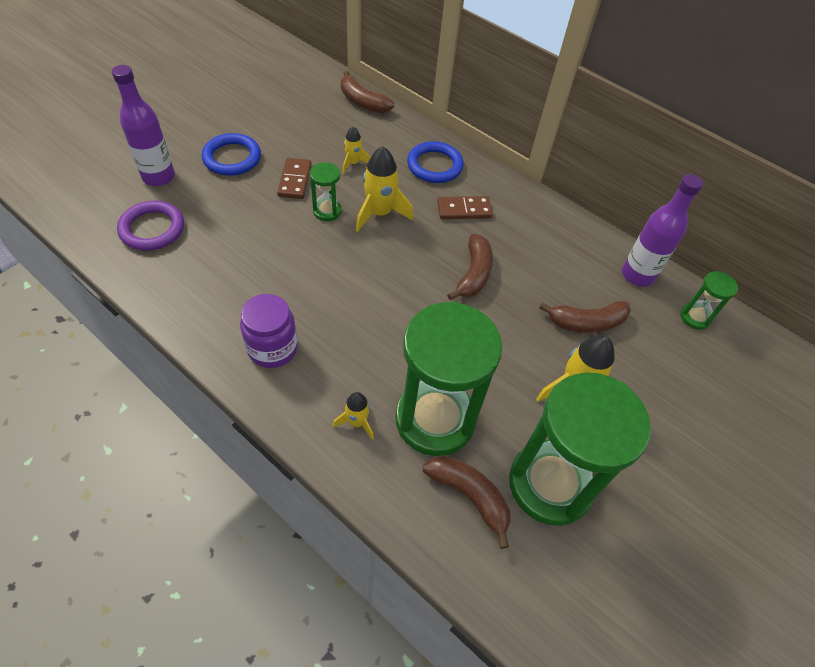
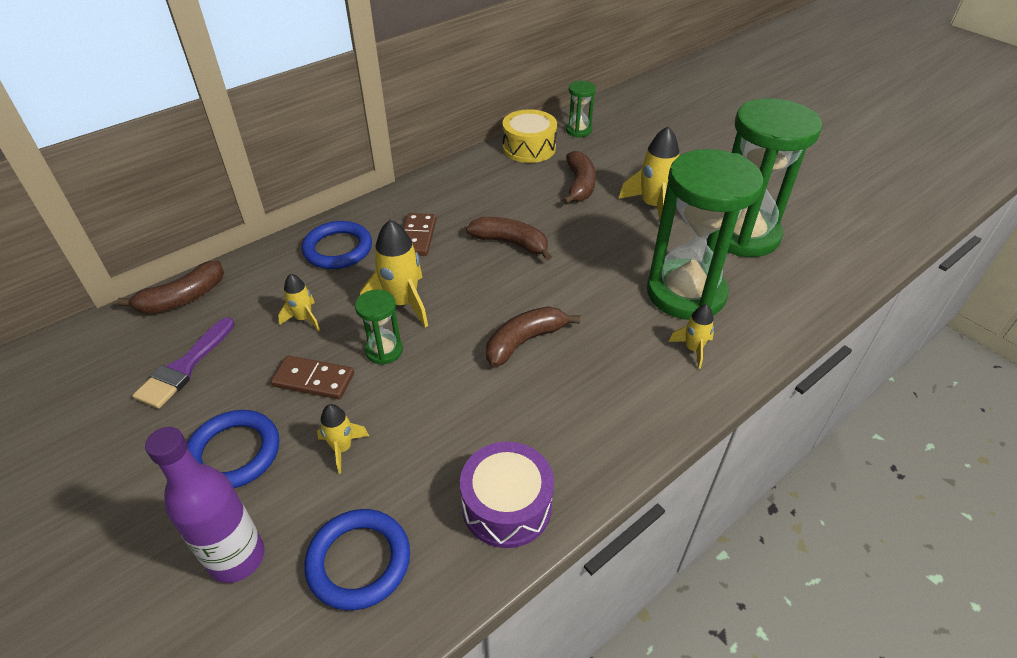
camera: 75 degrees left, 10 degrees down
(152, 229) = (359, 561): purple ring -> blue ring
(189, 297) = (507, 506): none -> purple drum
(236, 205) = (342, 448): none -> yellow rocket
(273, 348) = (598, 415): purple jar -> none
(300, 119) = (184, 367): none -> purple brush
(469, 496) = (761, 282): brown banana -> brown banana (524, 341)
(637, 275) = (529, 148): purple bottle -> yellow drum

